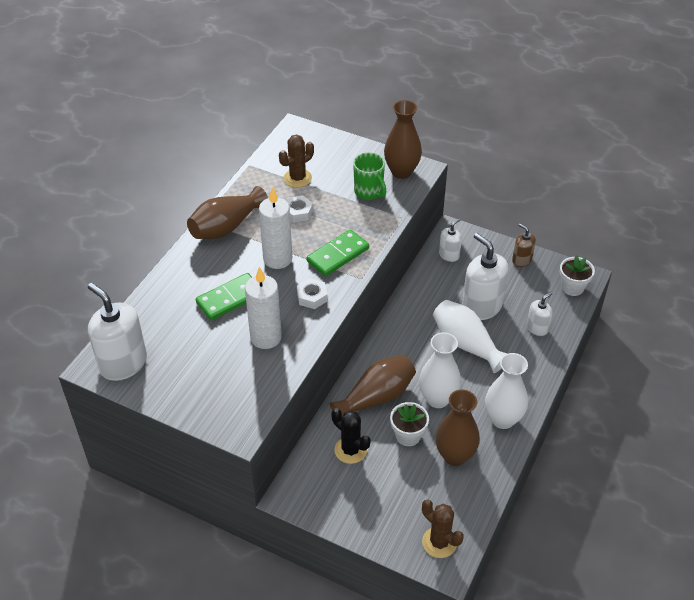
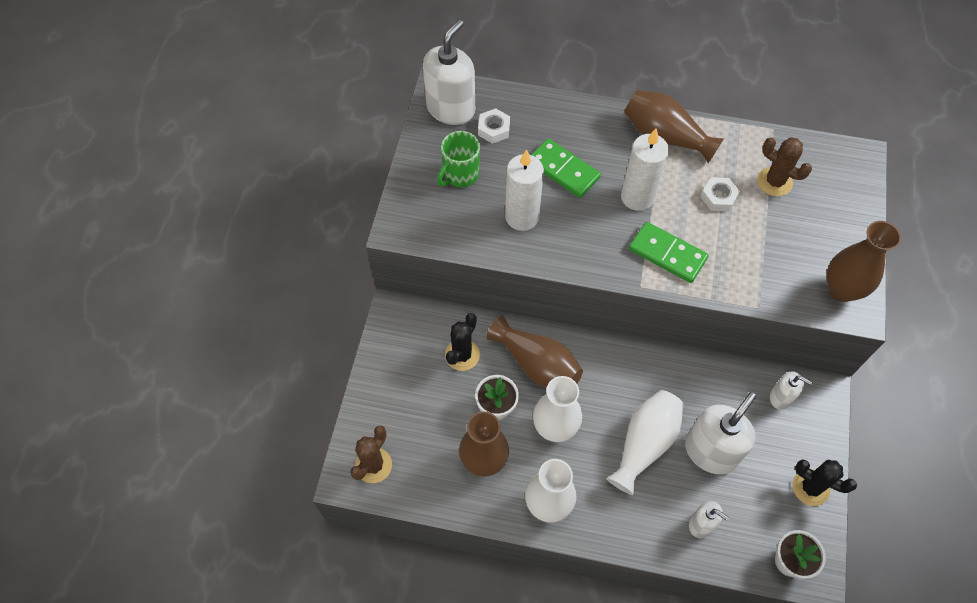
camera: 75 degrees right, 15 degrees up
(312, 297) = (594, 244): white nut -> white nut (494, 129)
(369, 192) = (786, 262): green mug -> green mug (460, 175)
(521, 260) = (810, 487): brown soap dispenser -> black cactus

